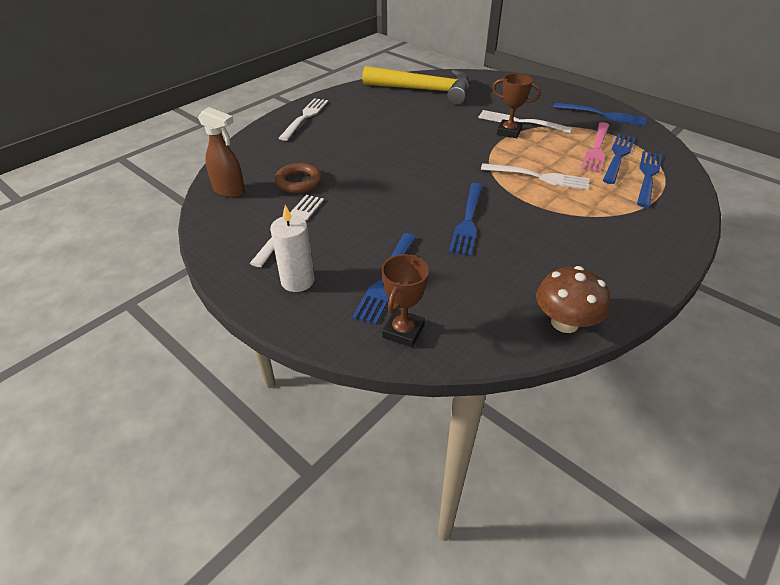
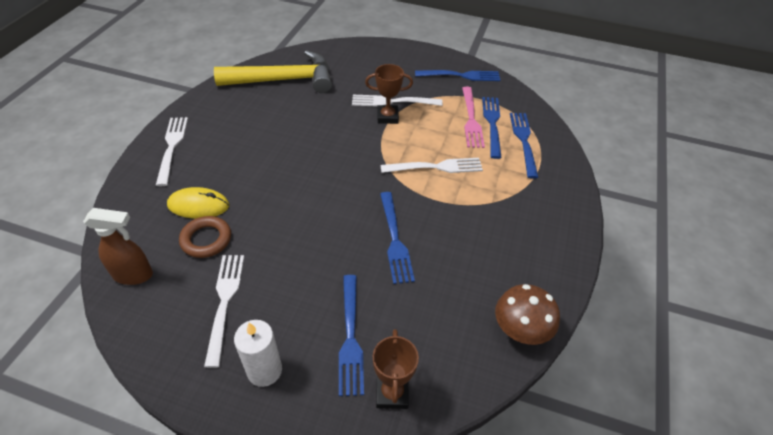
camera: 25 degrees left, 5 degrees up
(305, 158) = (198, 205): none -> yellow mouse

